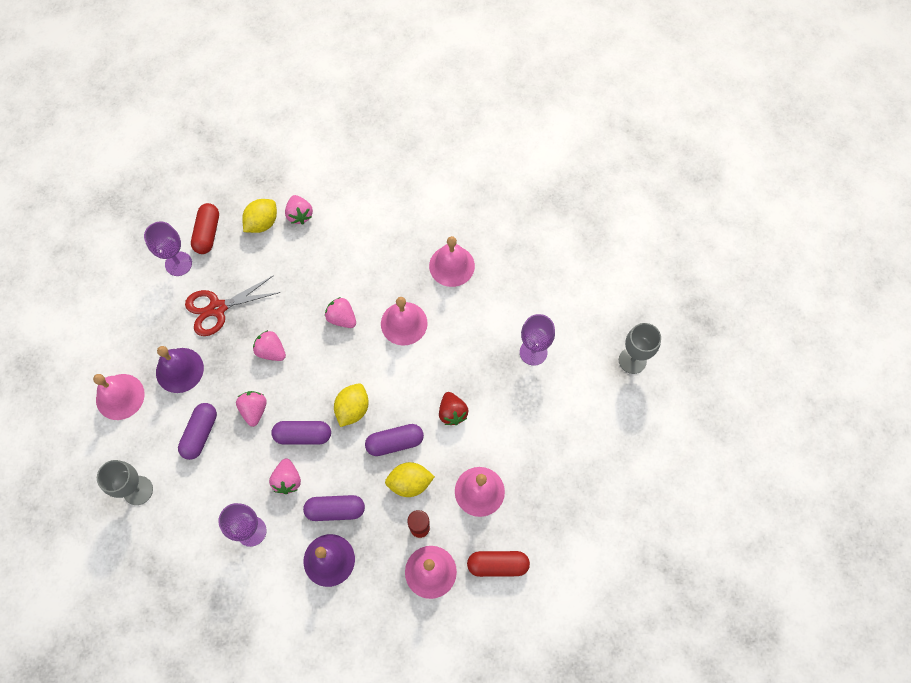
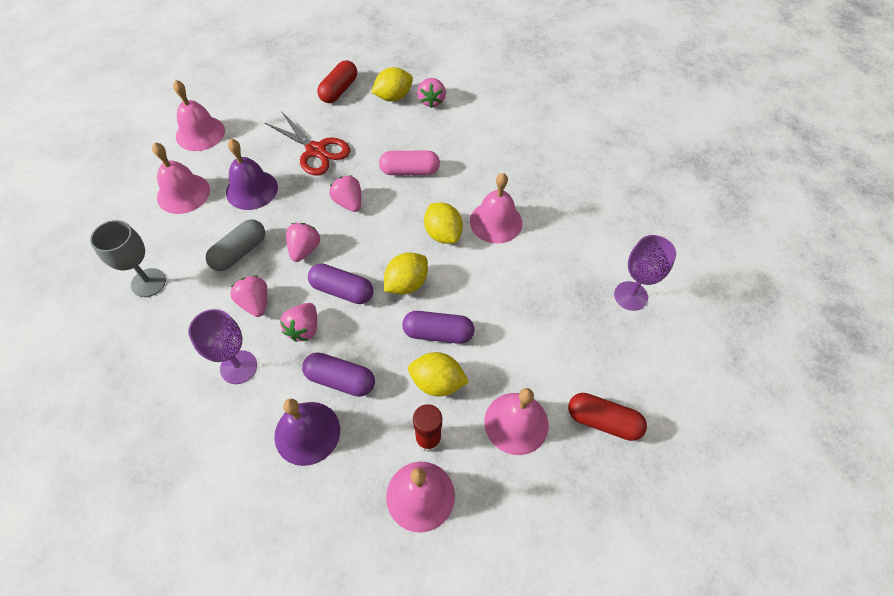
camera: 20 degrees right, 10 degrees down
(178, 264) = (300, 105): purple goblet -> none
(200, 434) = (239, 252): purple capsule -> grey capsule
(217, 308) = (316, 150): red scissors -> red scissors turned 135 degrees counterclockwise
(311, 299) = (409, 171): none -> pink capsule
(342, 318) = (433, 197): pink strawberry -> pink strawberry (255, 303)
(364, 351) = (443, 234): none -> yellow lemon
(451, 266) = (567, 187): pink bell -> pink bell (200, 133)
(452, 412) = (515, 325): red strawberry -> none
(497, 565) = (507, 522): red capsule -> red capsule (603, 421)
(632, 360) = (750, 344): grey goblet -> none

